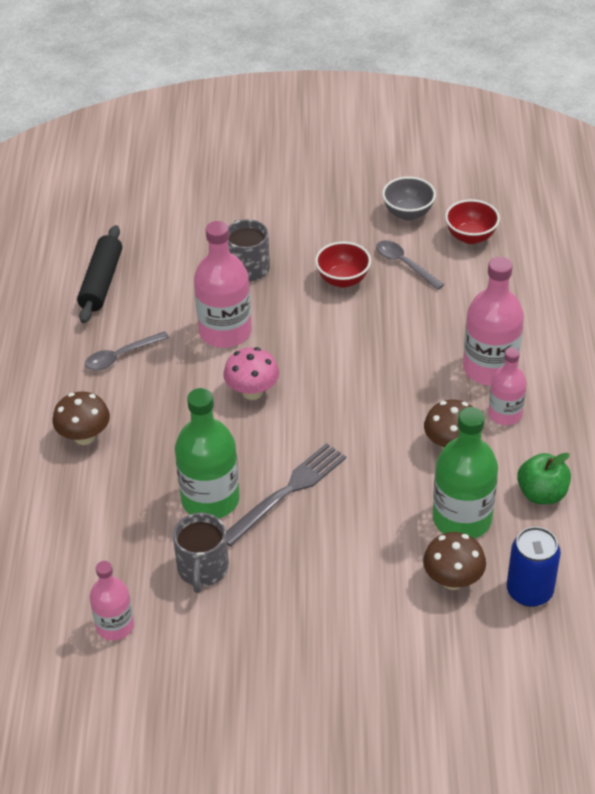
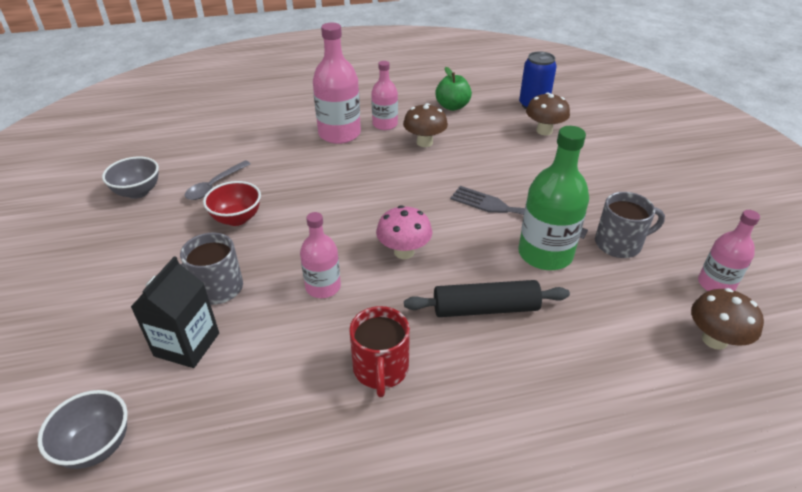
camera: 105 degrees left, 5 degrees down
(84, 437) = (516, 370): brown mushroom -> brown mushroom (714, 340)
(101, 282) = (245, 430): black rolling pin -> black rolling pin (485, 309)
(121, 217) = (97, 446): none -> grey bowl
(121, 356) = (381, 369): grey spoon -> red mug
(191, 253) = (187, 344): none -> black carton
(225, 331) = (323, 287): pink bottle -> pink bottle, size x0.61
(462, 519) = (491, 132): green bottle -> none
(470, 237) = (178, 156): red bowl -> none

